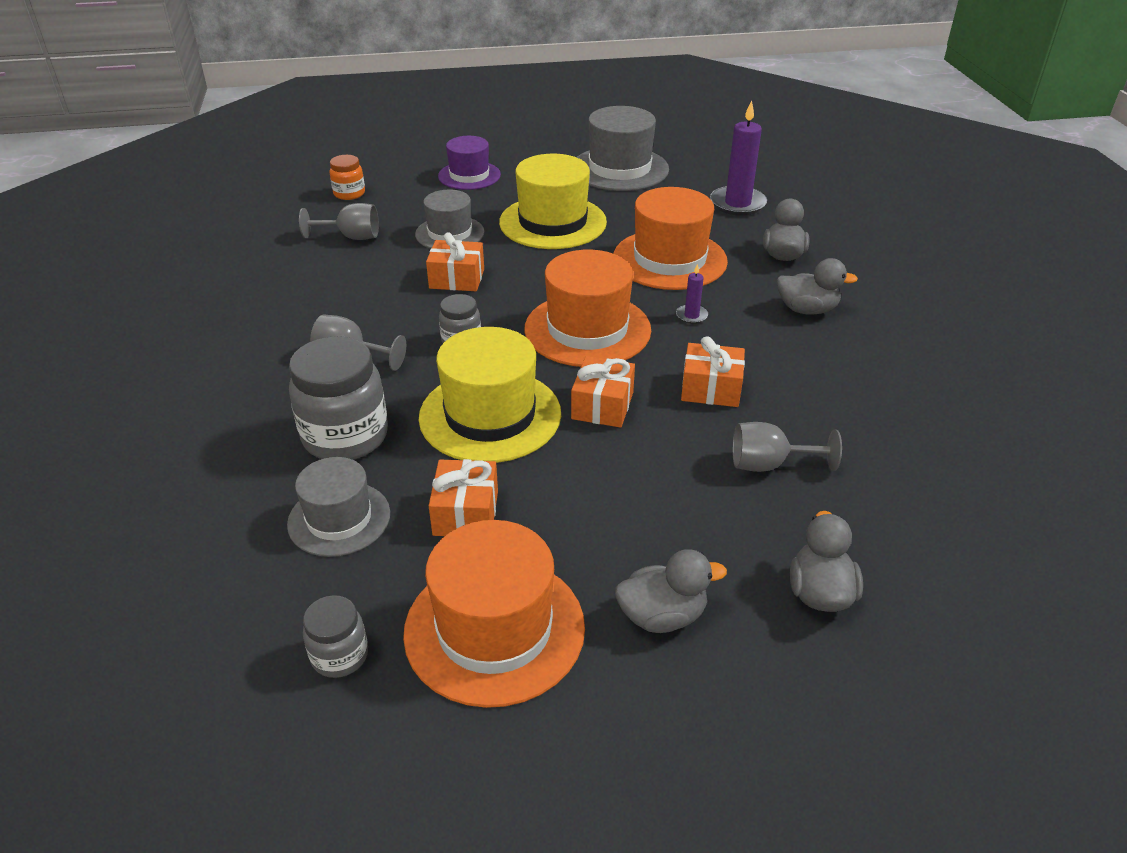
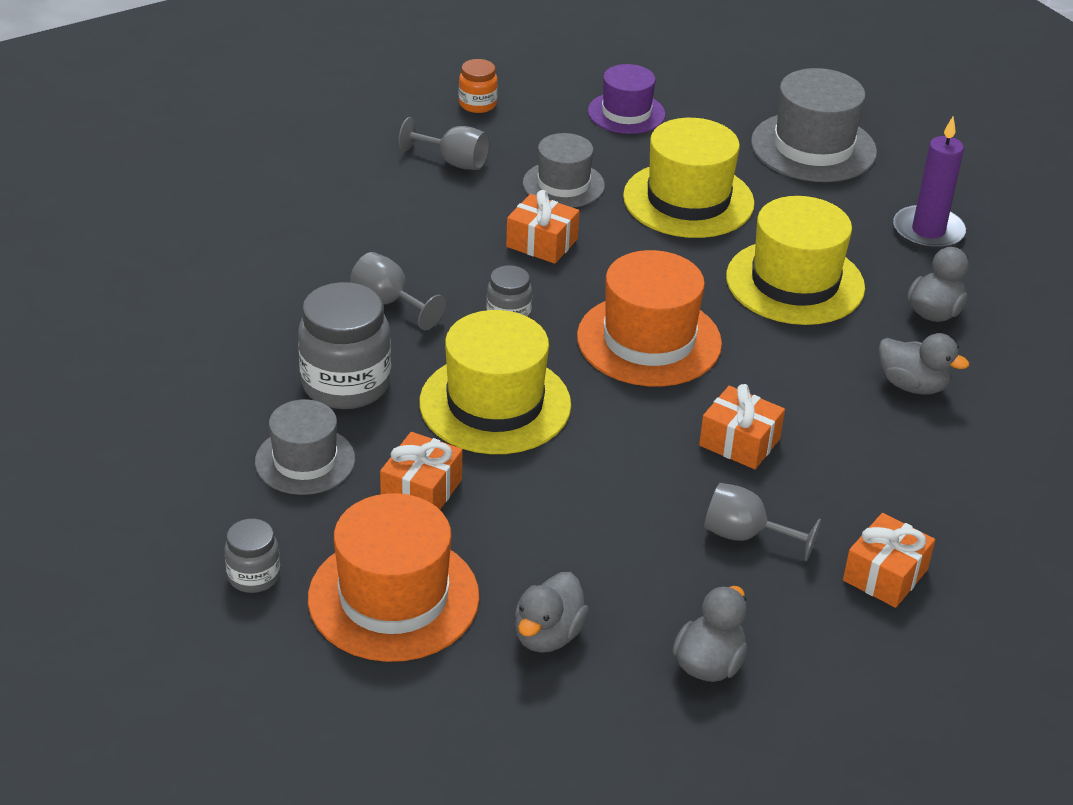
camera: 20 degrees right, 0 degrees up
(602, 405) = (614, 427): orange gift -> orange gift (885, 575)
(662, 616) = (548, 635): grey duck -> grey duck turned 105 degrees clockwise
(669, 259) = (795, 282): orange hat -> yellow hat
(691, 316) = (774, 356): purple candle -> none

